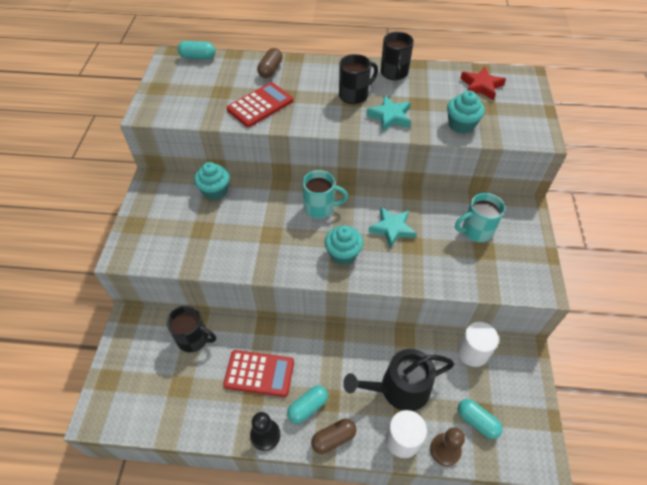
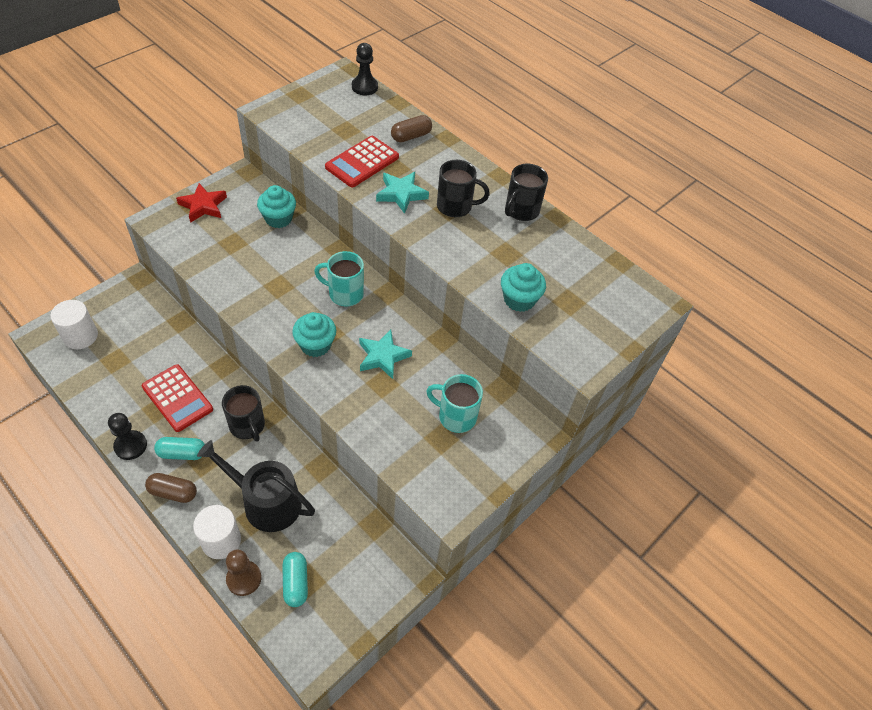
camera: 35 degrees right, 0 degrees up
(194, 339) = (162, 333): black mug -> black mug (247, 426)
(198, 57) = (364, 87): turquoise capsule -> black pawn
(260, 105) = (362, 162): red calculator -> red calculator turned 135 degrees clockwise
(320, 208) = (344, 294): turquoise mug -> turquoise mug turned 150 degrees clockwise
(390, 117) = (461, 247): turquoise star -> turquoise star (401, 194)
(472, 352) = (362, 529): white cylinder -> white cylinder (80, 336)
(481, 86) = (592, 278): red star -> red star (203, 206)

